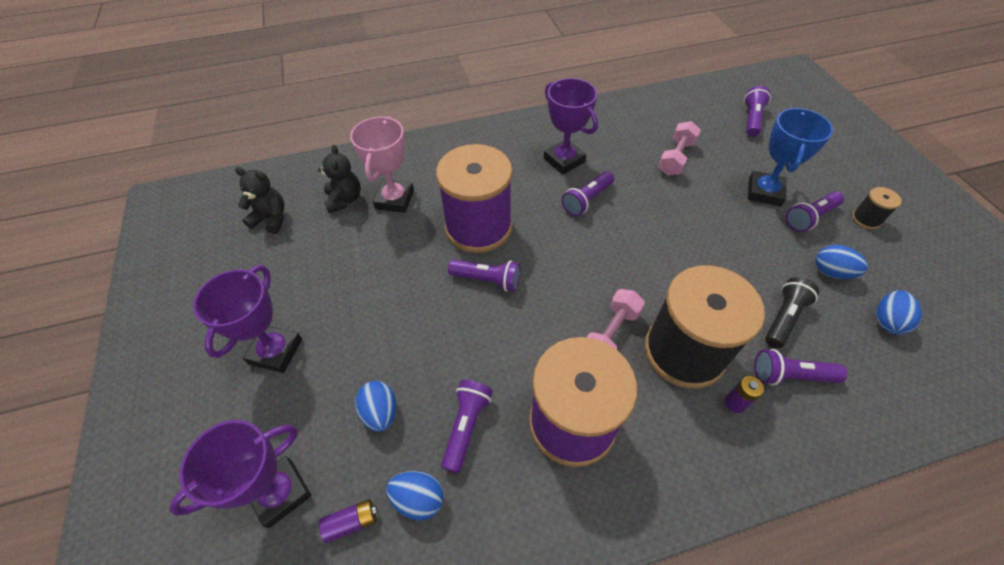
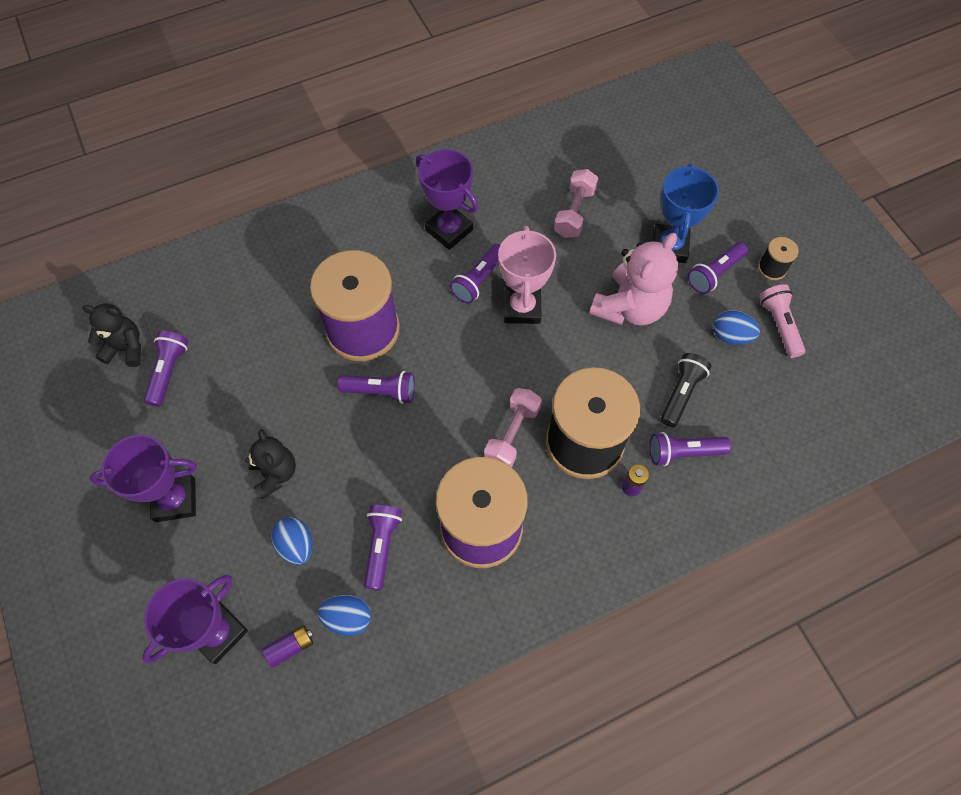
camera: 10 degrees left, 10 degrees up
(276, 351) = (175, 500): purple trophy -> purple trophy turned 75 degrees clockwise
(344, 199) = (205, 313): black teddy bear -> black teddy bear (275, 474)
(394, 199) = (263, 306): pink trophy -> pink trophy (522, 308)
(728, 237) = (629, 307): none -> pink teddy bear
(751, 119) = (659, 148): purple flashlight -> purple flashlight (169, 371)
(880, 268) = (779, 325): none -> pink flashlight
(887, 321) = (778, 383): blue egg -> none

